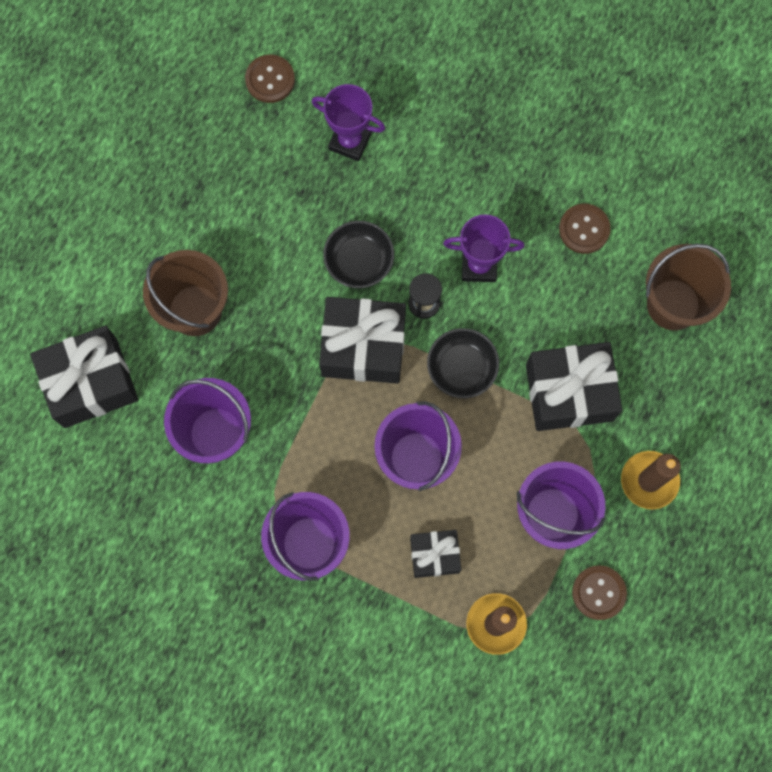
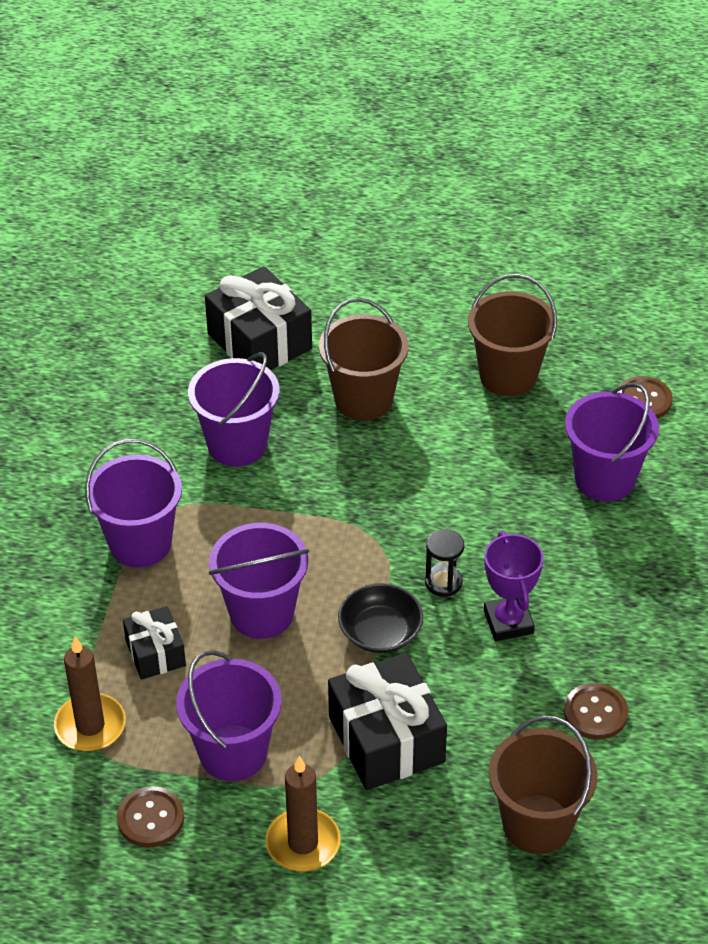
camera: 75 degrees right, 30 degrees down
(205, 180) = (508, 376): none -> brown bucket
(350, 141) = (605, 479): purple trophy -> purple bucket
(359, 260) = (470, 516): black bowl -> none
(363, 347) = (373, 541): black gift -> none

